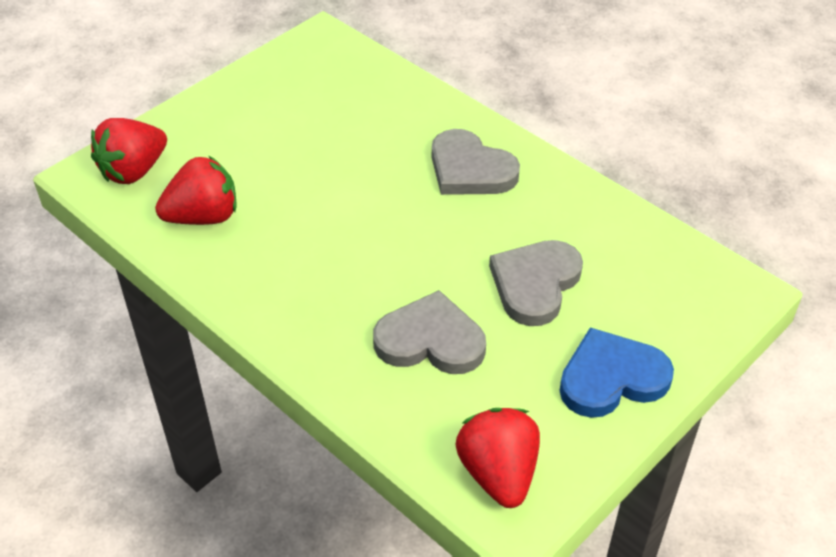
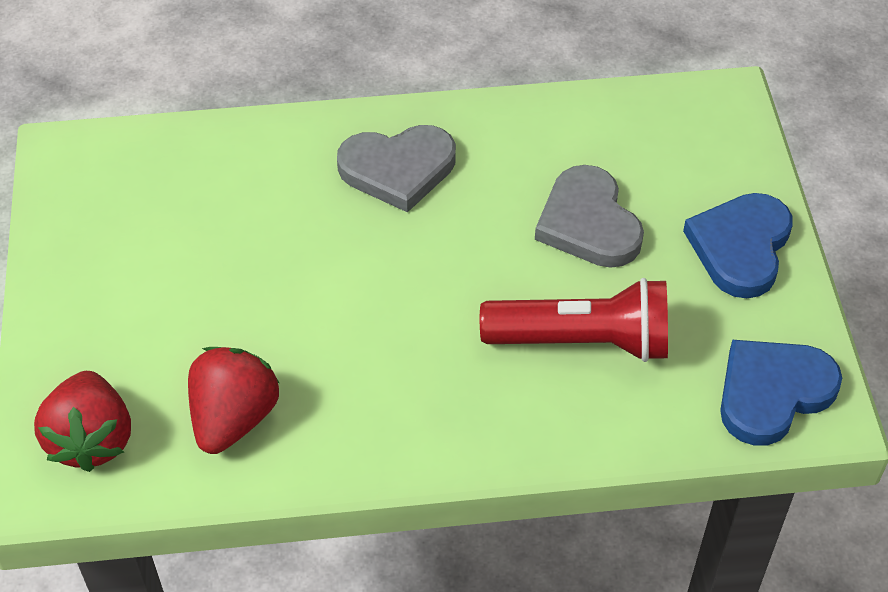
camera: 50 degrees left, 5 degrees up
(430, 340) = (582, 341): grey heart -> red flashlight
(498, 473) = (772, 393): red strawberry -> blue heart

